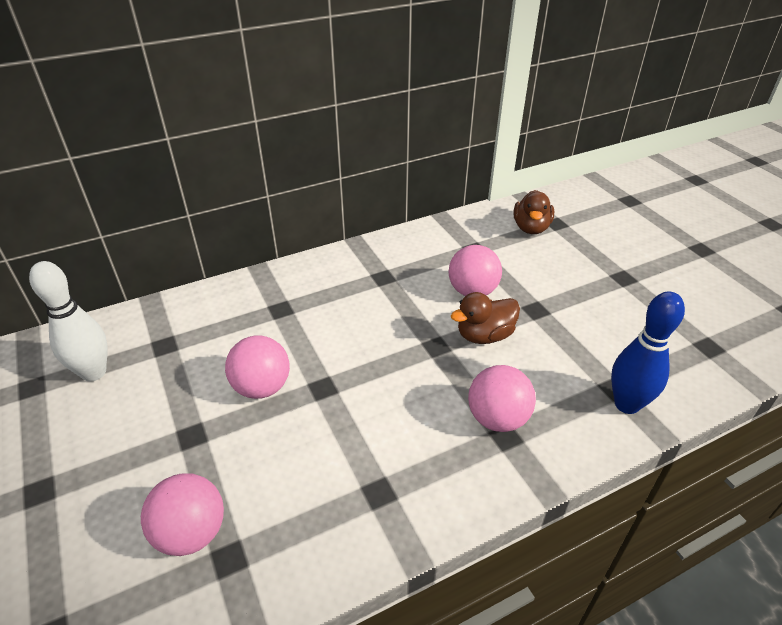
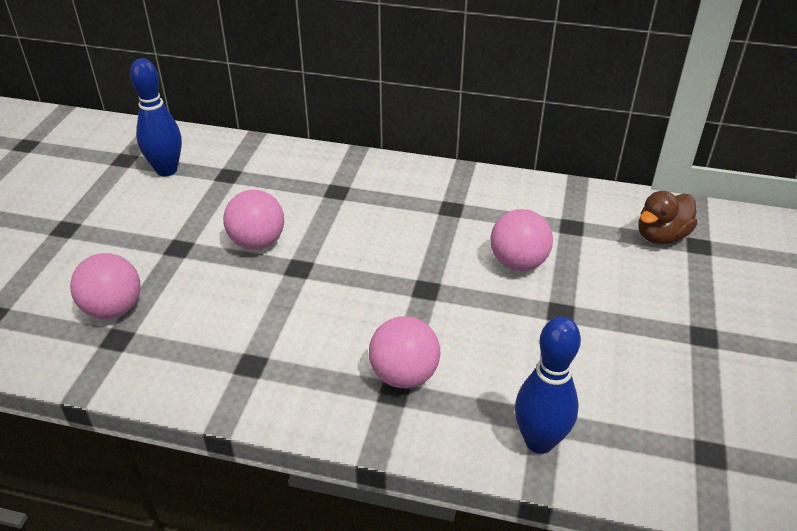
camera: 40 degrees right, 0 degrees up
(94, 372) = (167, 170): white bowling pin -> blue bowling pin
(484, 335) = (480, 305): brown duck -> none

